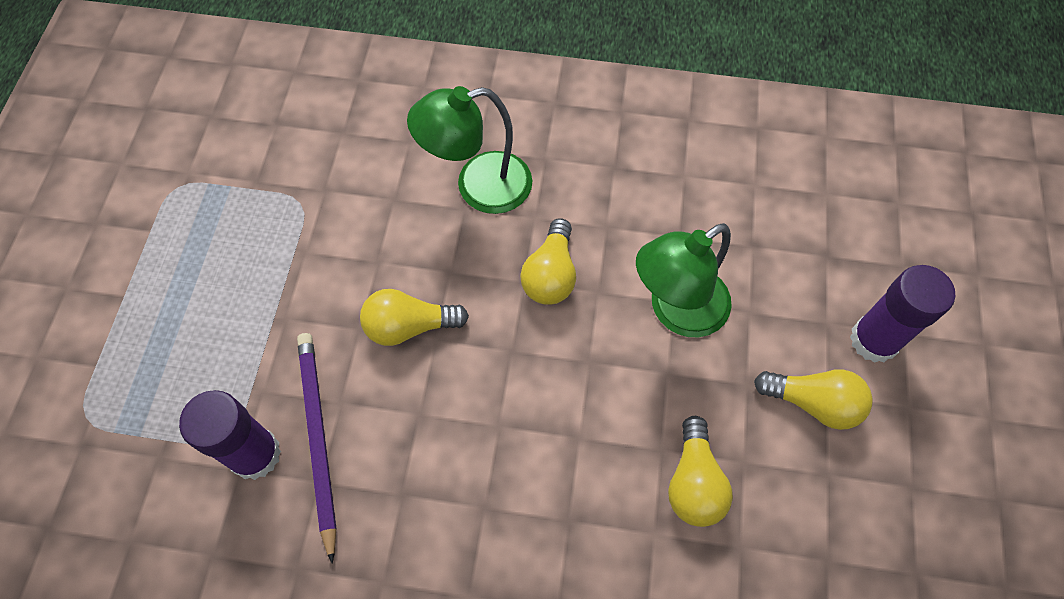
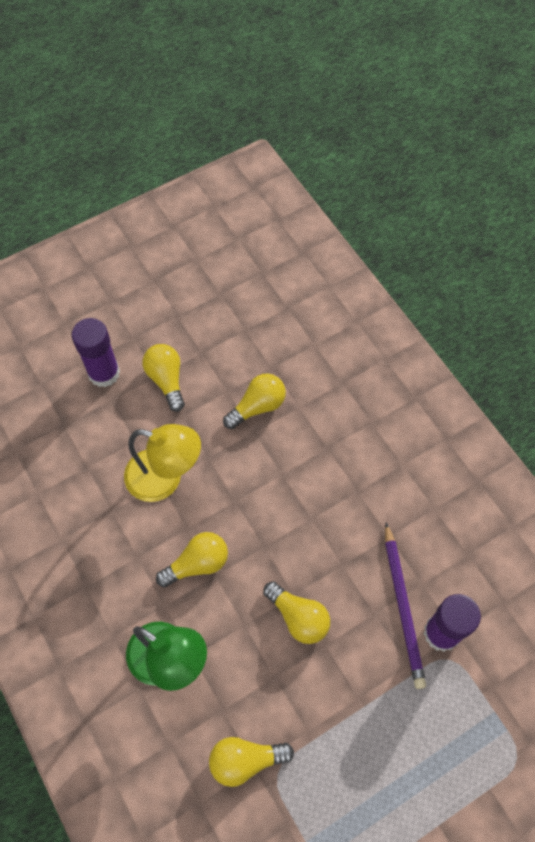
camera: 130 degrees left, 0 degrees up
(318, 439) = (403, 607): purple pencil -> purple pencil turned 45 degrees counterclockwise
(336, 187) = (245, 760): none -> yellow light bulb
(676, 311) = (165, 478): green lamp -> yellow lamp

